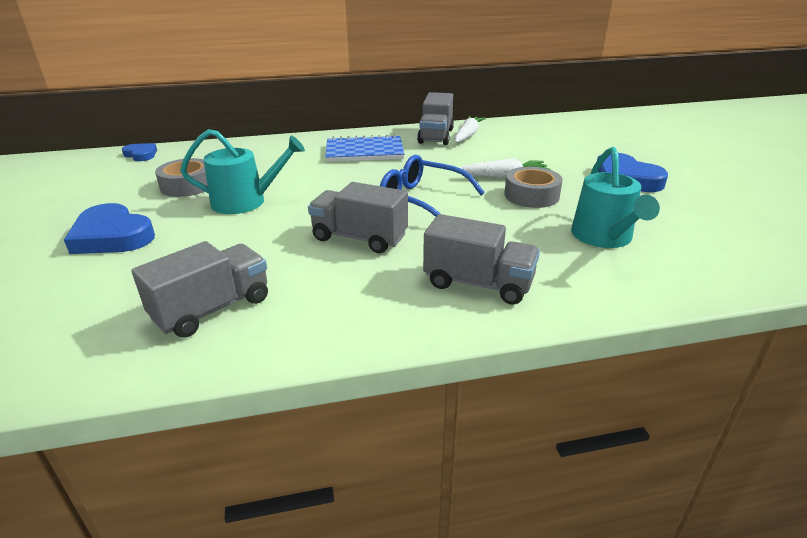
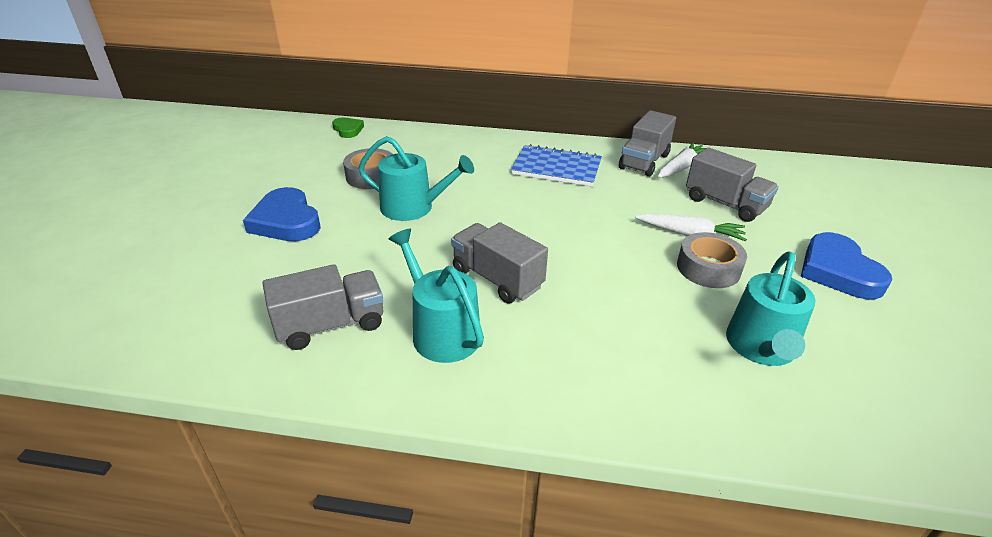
camera: 20 degrees right, 5 degrees up
(141, 155) = (348, 130): blue heart -> green heart
(330, 287) = (441, 331): none -> turquoise watering can
(422, 200) = (584, 246): blue glasses -> none
(478, 283) = (586, 368): grey truck -> grey truck (725, 204)

